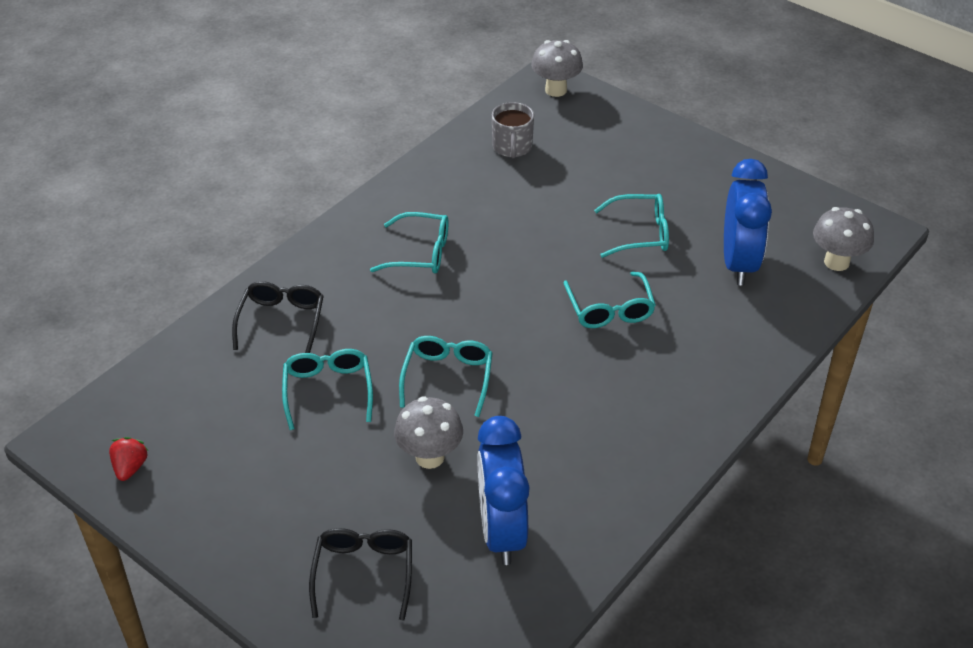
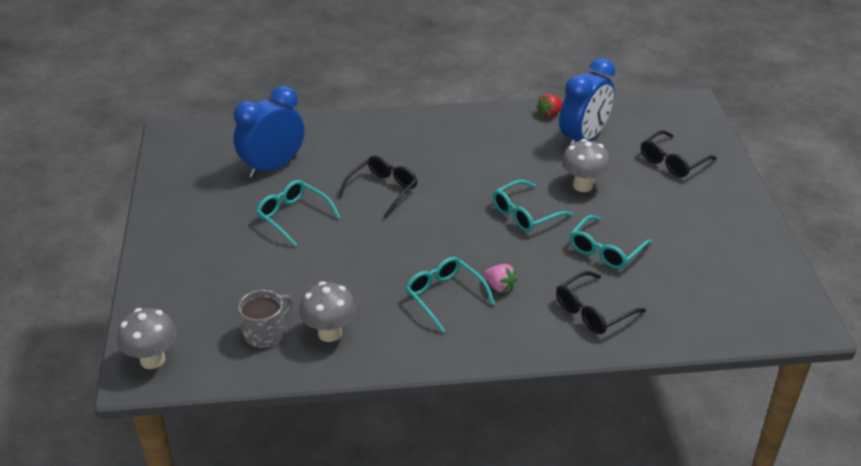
camera: 135 degrees left, 5 degrees down
(130, 467) = (771, 282): red strawberry -> red strawberry (549, 114)
(385, 290) = (499, 287): none -> pink strawberry
(610, 309) = (382, 190): turquoise glasses -> black glasses
(836, 262) = (225, 136): grey mushroom -> grey mushroom (329, 333)

